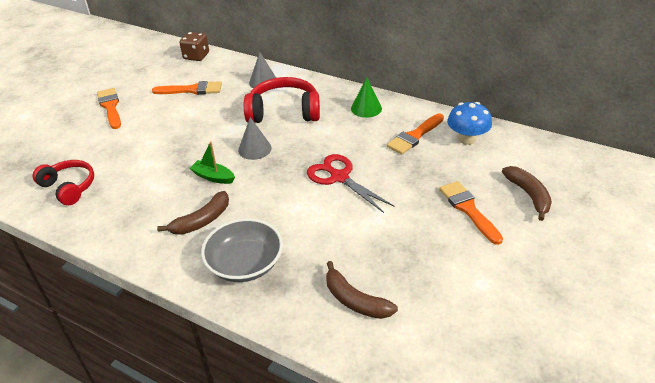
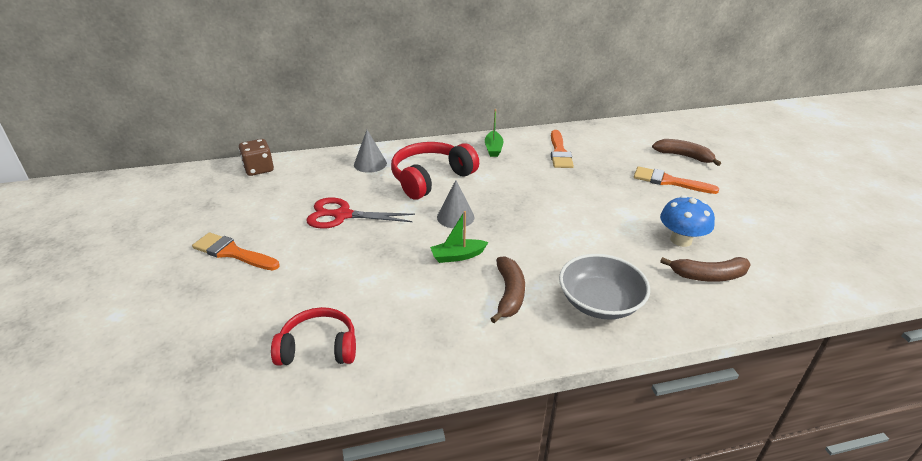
camera: 45 degrees left, 5 degrees down
(192, 90) = (306, 198): orange brush -> none
(339, 177) = (557, 204): red scissors -> red scissors (342, 215)
(366, 108) = (493, 149): green cone -> green boat
(467, 139) = (594, 140): blue mushroom -> blue mushroom (681, 240)

